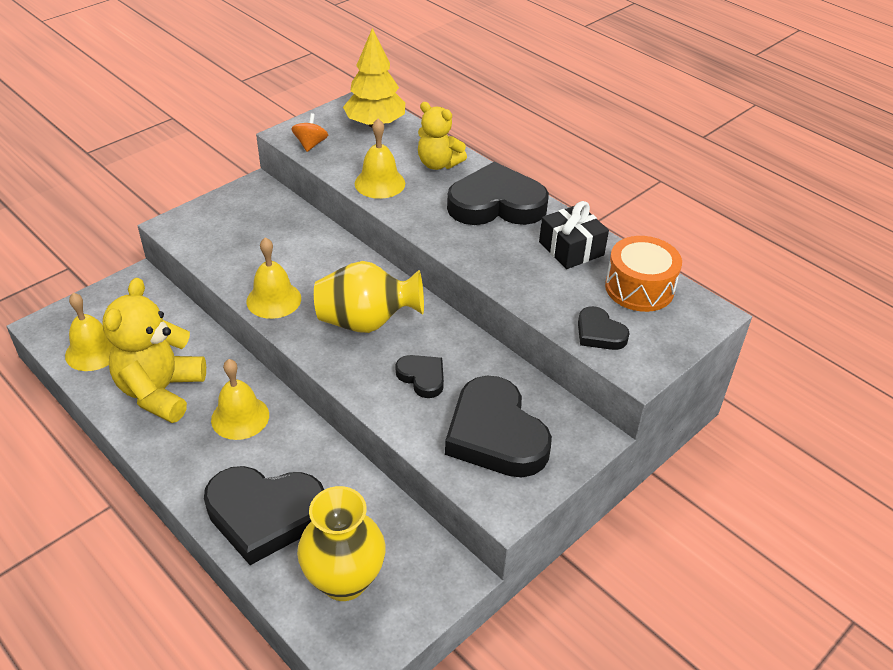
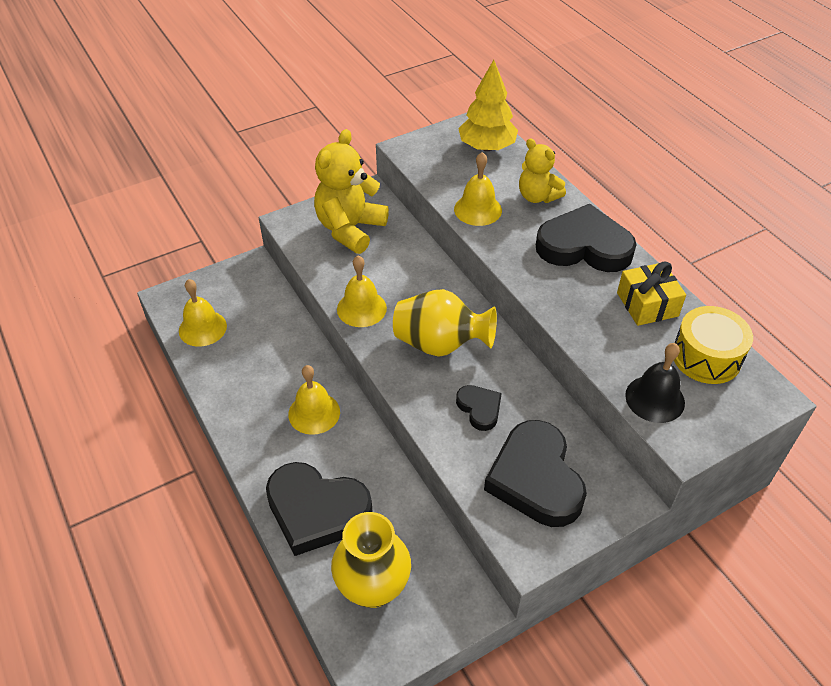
camera: 15 degrees right, 5 degrees up
(161, 391) = (251, 376): yellow teddy bear -> yellow teddy bear (350, 229)
(310, 144) = (422, 161): orange spinning top -> none
(571, 248) = (647, 304): black gift -> yellow gift
(599, 333) = (655, 399): black heart -> black bell
(639, 288) = (706, 357): orange drum -> yellow drum

